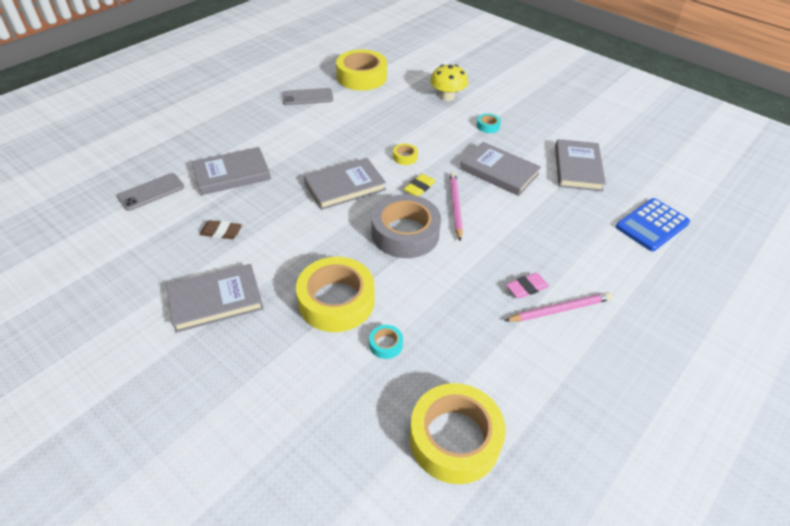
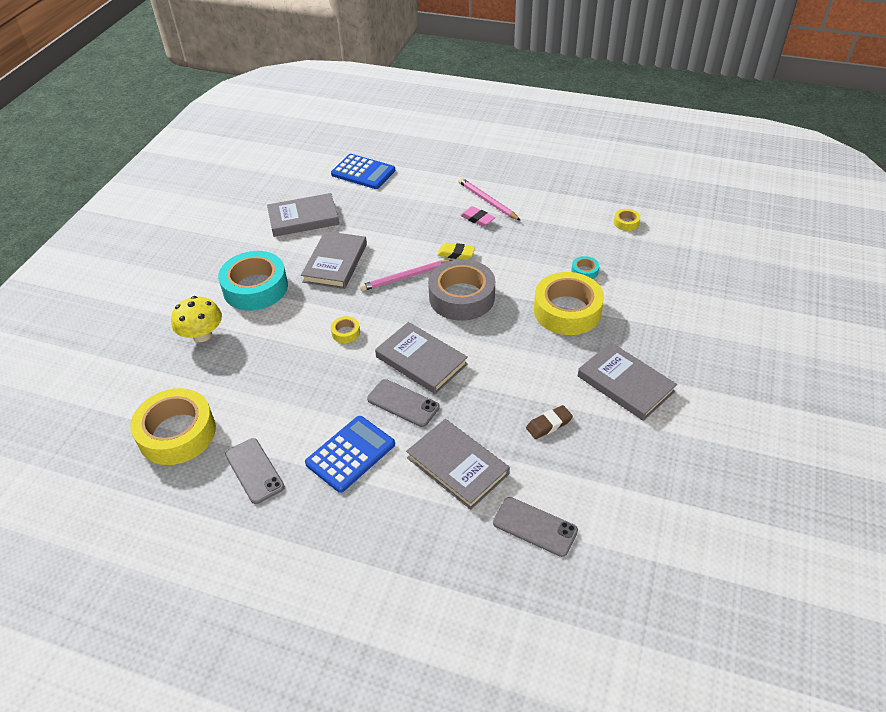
camera: 110 degrees left, 0 degrees up
(221, 232) = (549, 424): brown eraser -> brown eraser turned 75 degrees clockwise
(286, 133) = (350, 454): none -> blue calculator
(309, 166) = (403, 403): none -> grey phone
(419, 188) = (391, 307): yellow eraser -> yellow eraser (456, 254)
(454, 438) = (626, 223): yellow tape -> yellow tape, size x0.42
(488, 126) = (255, 288): turquoise tape -> turquoise tape, size x2.41

